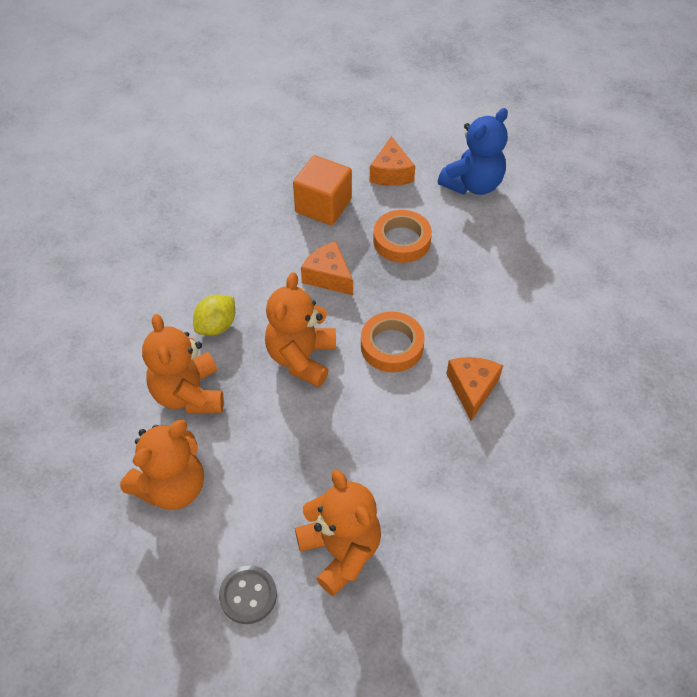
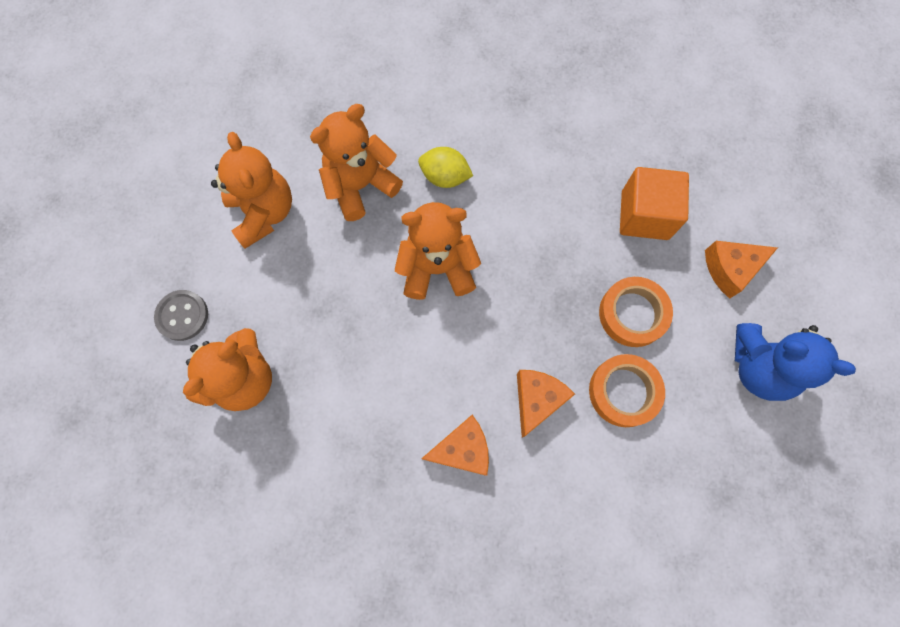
camera: 70 degrees right, 20 degrees up
(172, 487) = (264, 213): orange teddy bear -> orange teddy bear turned 135 degrees counterclockwise
(328, 276) = (549, 256): orange cheese -> orange cheese (537, 400)
(392, 346) = (485, 350): orange tape -> orange tape (624, 391)

